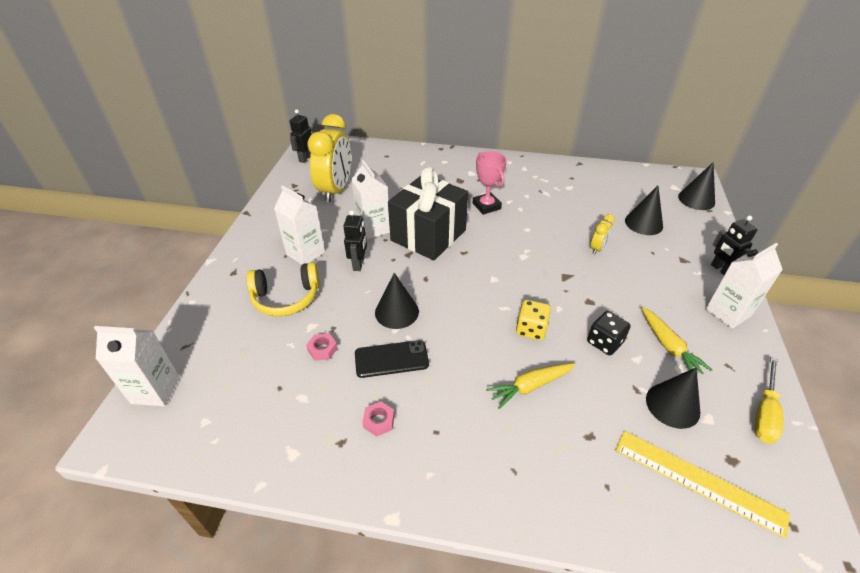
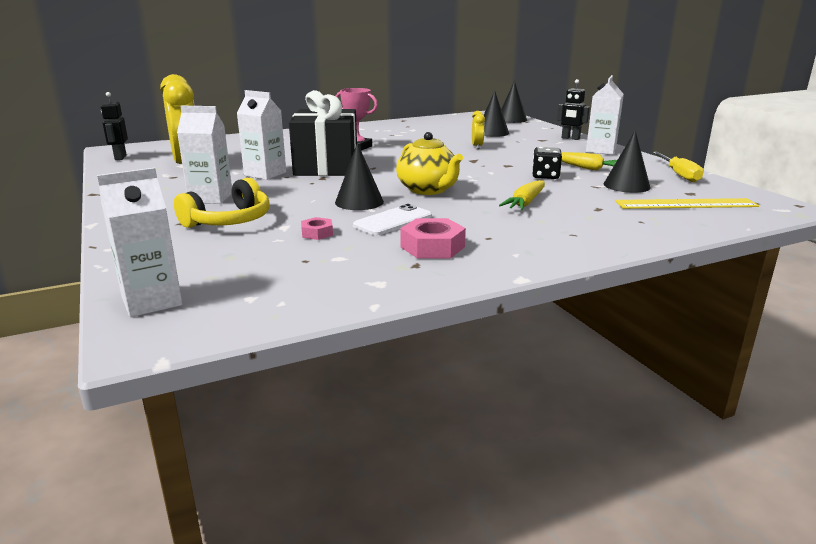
camera: 35 degrees left, 20 degrees down
(359, 264) = (280, 191): black robot -> none
(379, 421) = (432, 247): pink nut -> pink nut, size x1.75
(391, 359) = (393, 221): black phone -> white phone
(470, 317) = (428, 190): none -> yellow teapot
(531, 329) = (485, 183): yellow dice -> none

